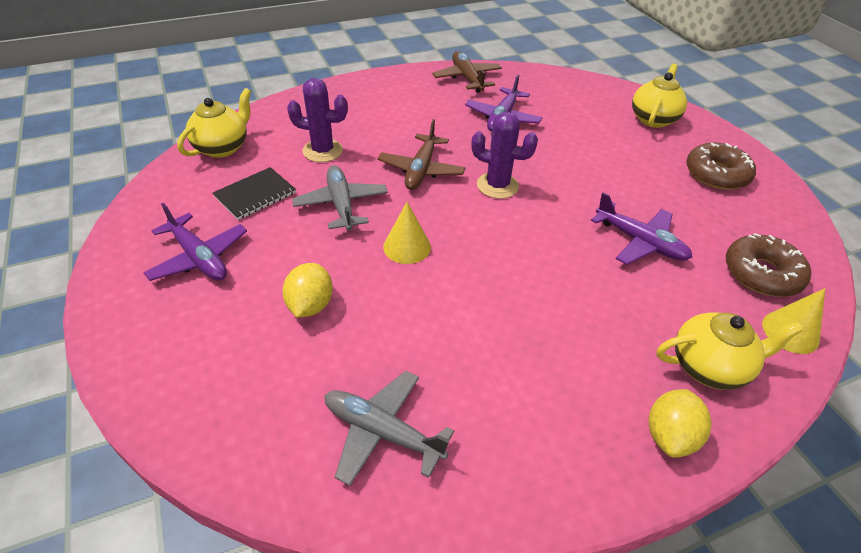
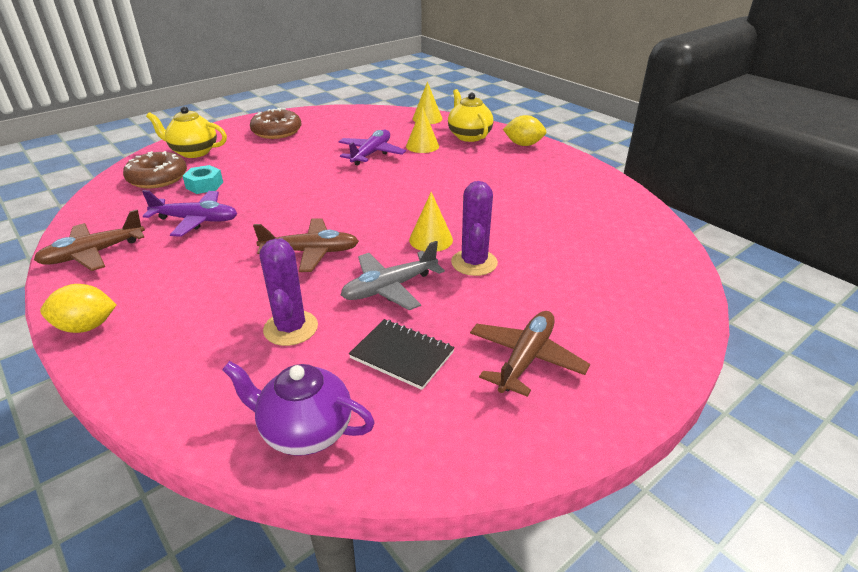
camera: 105 degrees left, 10 degrees down
(199, 258) = (526, 358): purple plane -> brown plane
(223, 147) = (305, 431): yellow teapot -> purple teapot
(310, 305) = (530, 270): yellow lemon -> yellow lemon (86, 326)
(382, 431) = (602, 218): grey plane -> none
(497, 185) = (323, 210): purple cactus -> purple cactus (474, 263)
(571, 123) = (204, 185): none -> turquoise nut
(666, 298) = (422, 146): none -> yellow cone
(761, 273) = (382, 123): brown donut -> brown donut (158, 178)

